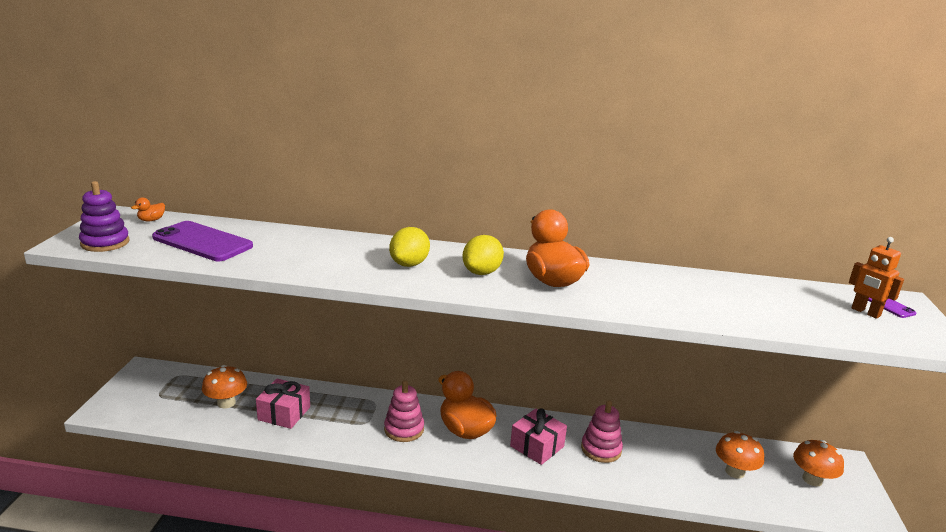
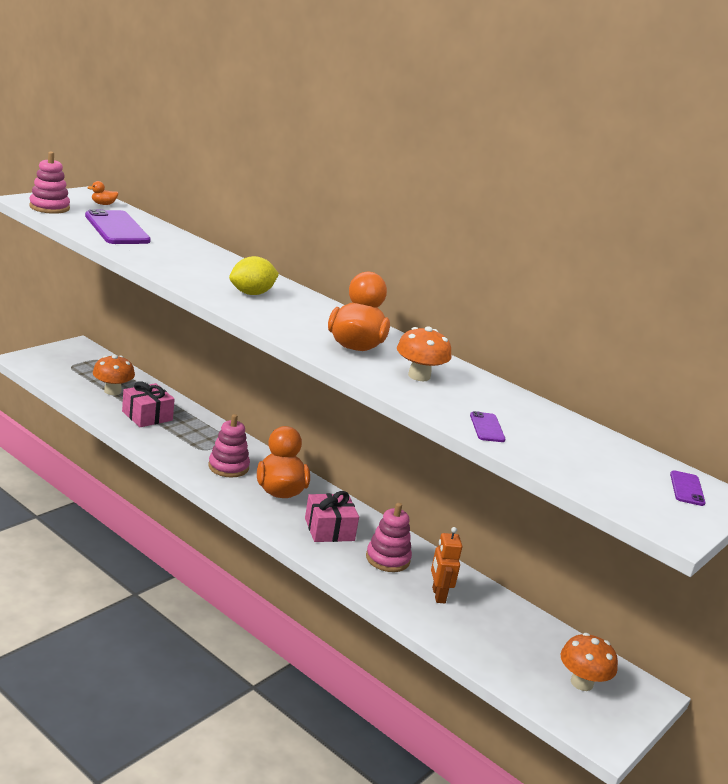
camera: 30 degrees right, 0 degrees up
(105, 243) = (49, 207): purple stacking toy -> pink stacking toy
(482, 272) = (303, 319): yellow lemon -> none
(734, 472) = (502, 636): orange mushroom -> orange mushroom (419, 376)
(736, 315) = (487, 427): none -> purple phone
(865, 312) = (642, 481): orange robot -> orange robot (438, 595)

